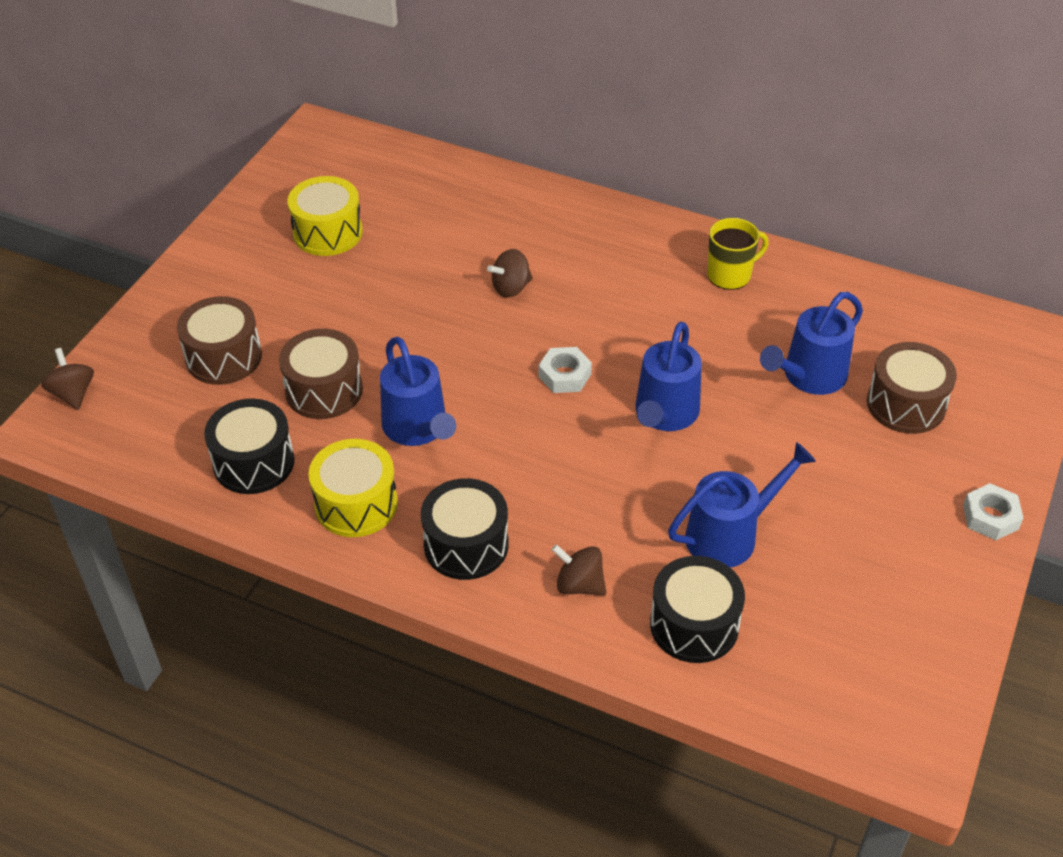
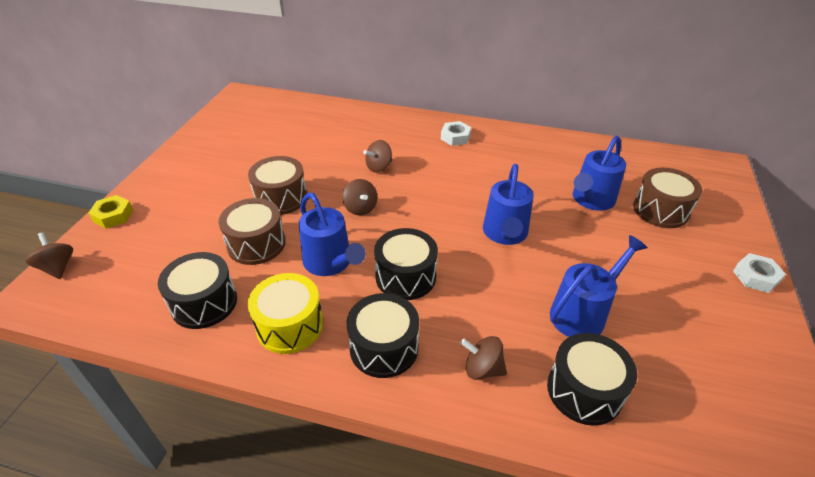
camera: 10 degrees left, 5 degrees down
(137, 327) = (113, 216): none -> yellow nut
(224, 357) = (179, 229): brown drum -> brown drum (281, 198)
(328, 232) = (251, 147): yellow drum -> none
(471, 352) = (360, 208): none -> brown spinning top
(512, 459) = (405, 276): none -> black drum
(565, 375) = (428, 216): white nut -> white nut (455, 137)
(730, 275) = (517, 147): yellow mug -> none

